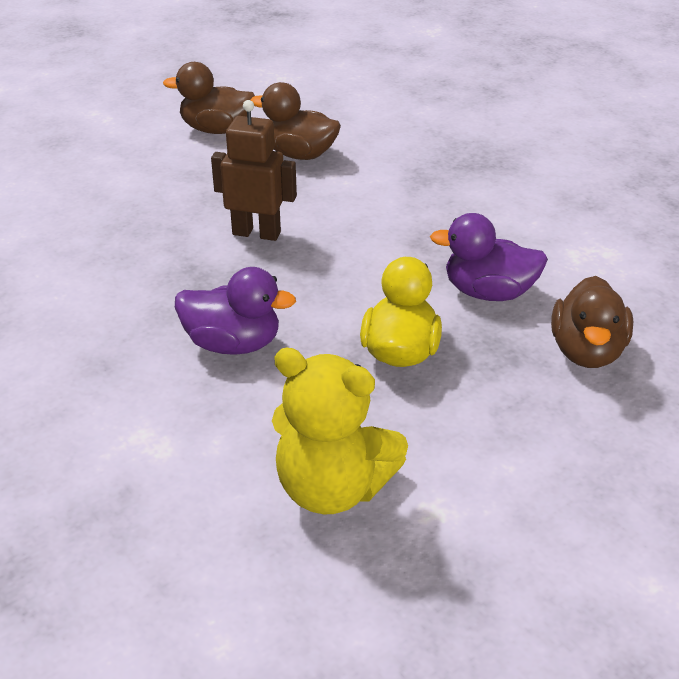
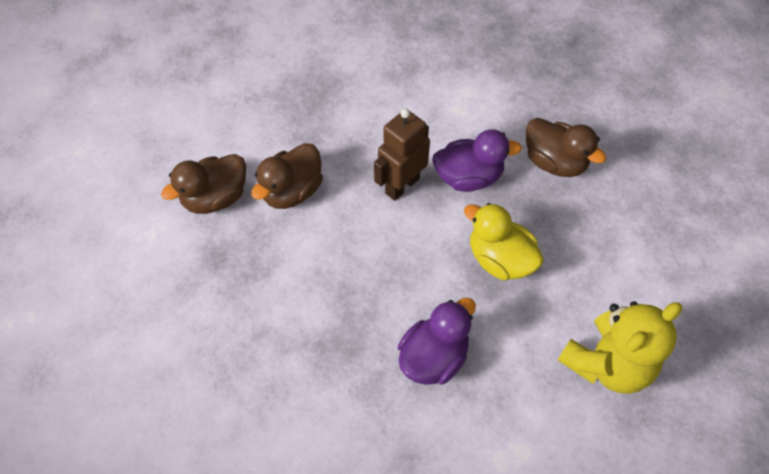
camera: 60 degrees left, 20 degrees up
(216, 129) = (127, 238): brown duck -> brown duck (292, 191)
(256, 233) = (306, 279): brown robot -> brown robot (402, 185)
(488, 292) = (468, 177): purple duck -> purple duck turned 135 degrees counterclockwise

